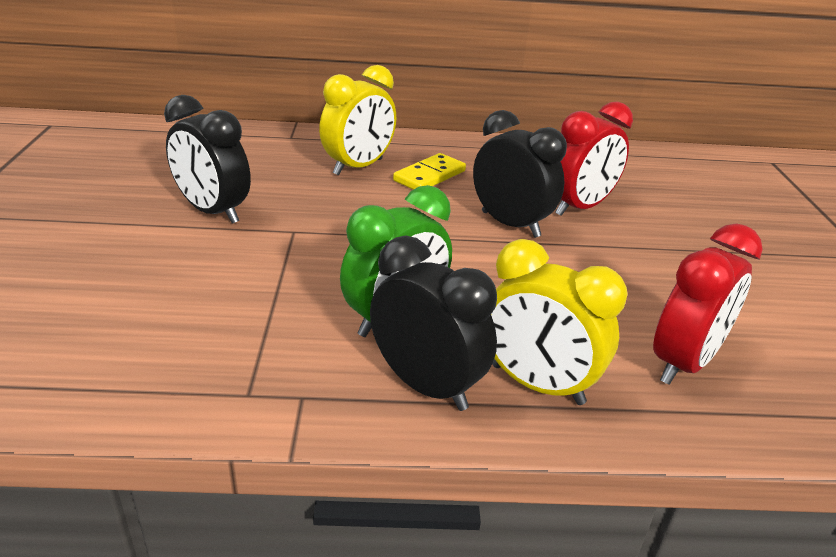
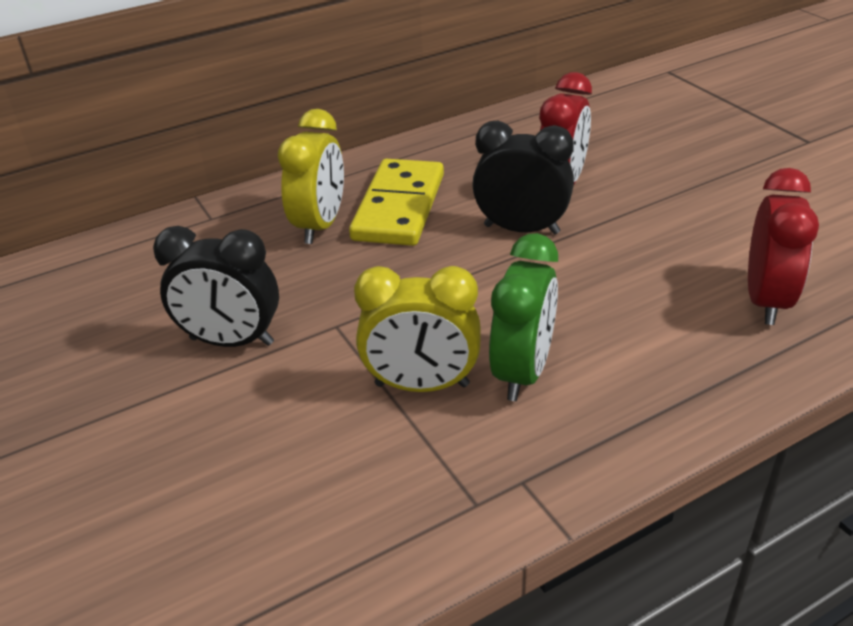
camera: 25 degrees left, 5 degrees up
(426, 385) = (607, 418): black clock -> none
(429, 176) = (399, 207): yellow domino -> yellow domino, size x1.65
(537, 384) = (685, 373): yellow clock -> yellow clock (422, 385)

